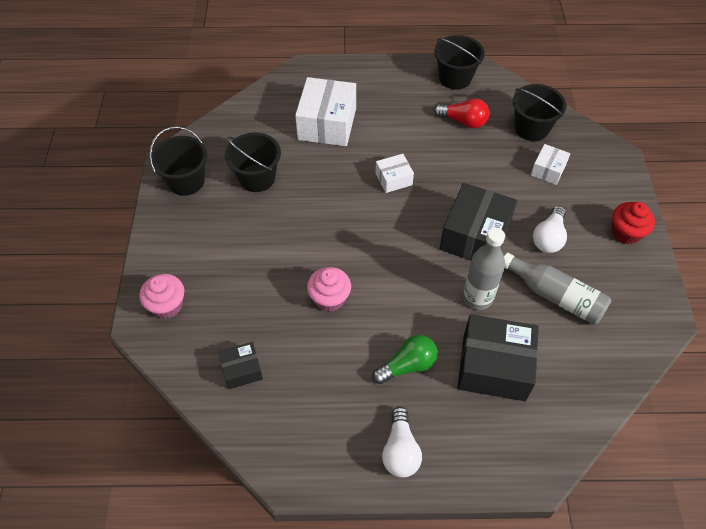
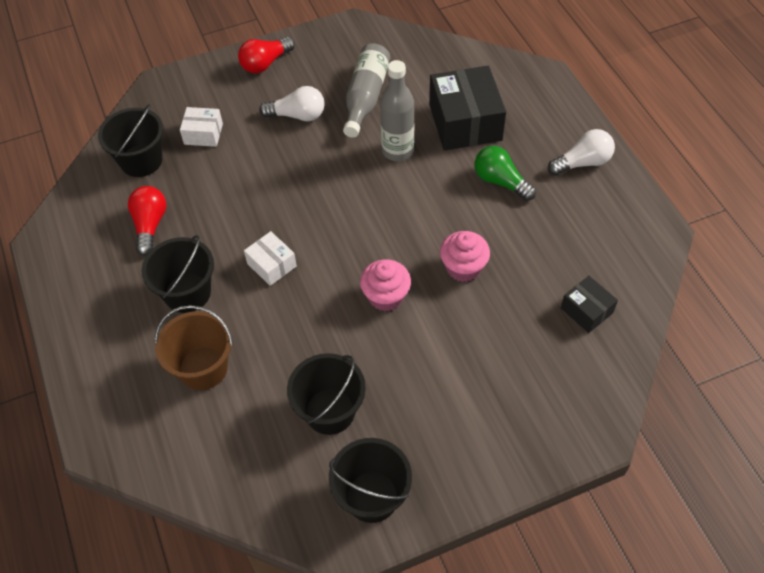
camera: 110 degrees left, 0 degrees up
(167, 305) = (558, 420): pink cupcake -> pink cupcake (386, 296)
(327, 124) = (203, 368): white box -> brown bucket
(455, 78) = (70, 254): black bucket -> black bucket (187, 293)
(475, 236) = (322, 171): black box -> none
(625, 233) = (265, 63): red cupcake -> red light bulb

